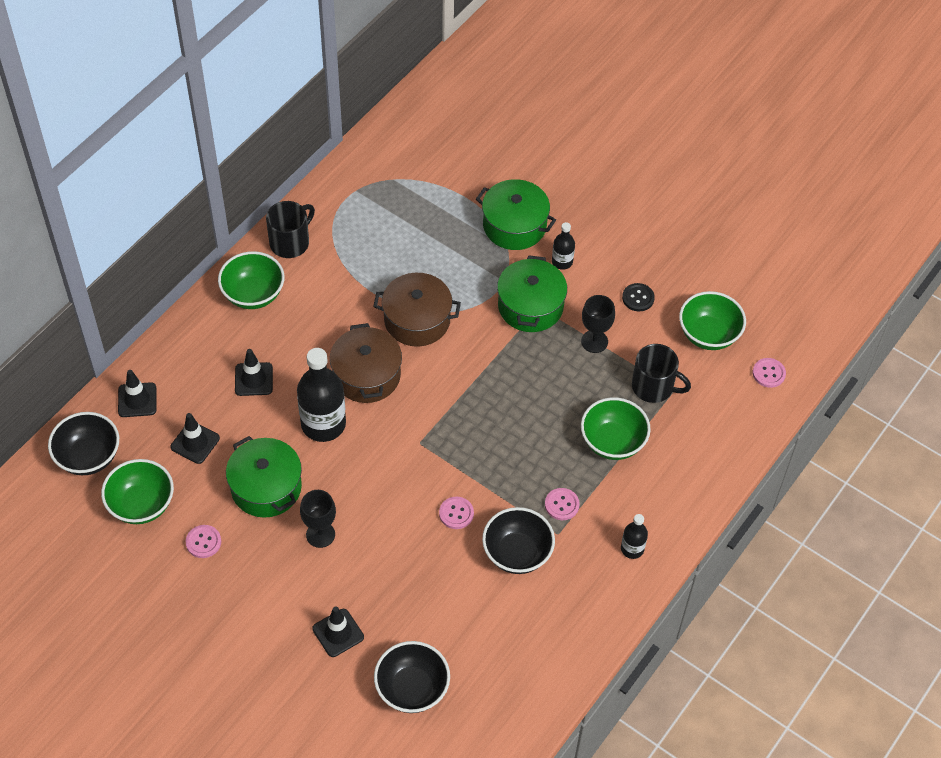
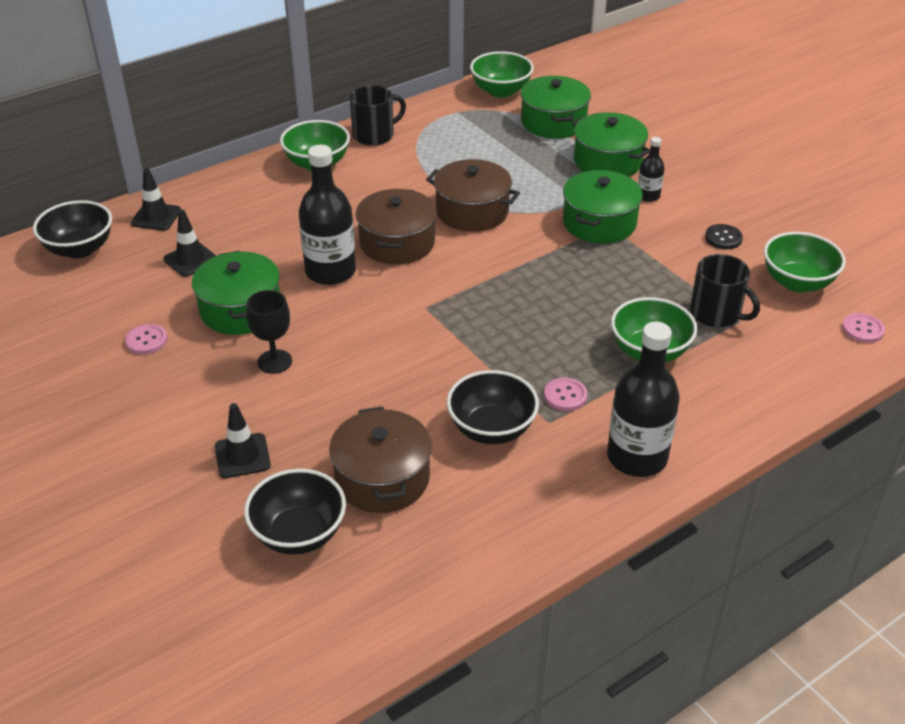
camera: 20 degrees right, 15 degrees down
(141, 504) = (105, 296): green bowl -> green bowl (501, 91)
(253, 379) = (280, 224): black traffic cone -> none
(449, 184) = (553, 122): none -> green pot
(452, 622) = (382, 478): none -> brown pot
(456, 513) = (437, 376): pink button -> none
(594, 341) = (660, 263): black goblet -> none
(632, 549) = (637, 457): black bottle -> black bottle, size x1.98

